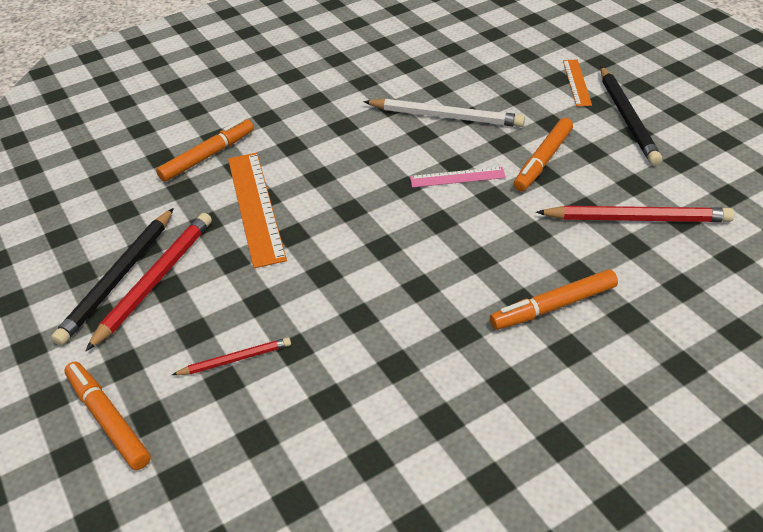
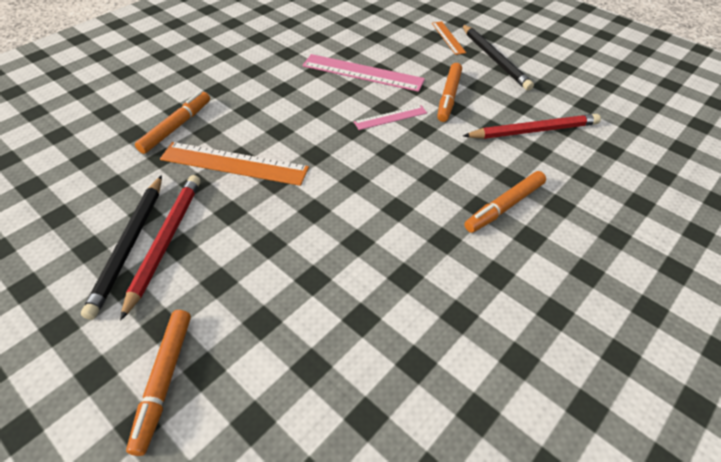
camera: 20 degrees left, 5 degrees up
(108, 419) = (164, 381): orange marker -> orange marker turned 120 degrees counterclockwise
(235, 359) = (265, 299): red pencil -> none
(255, 207) = (234, 164): orange ruler -> orange ruler turned 45 degrees counterclockwise
(446, 116) = (363, 72): white pencil -> pink ruler

